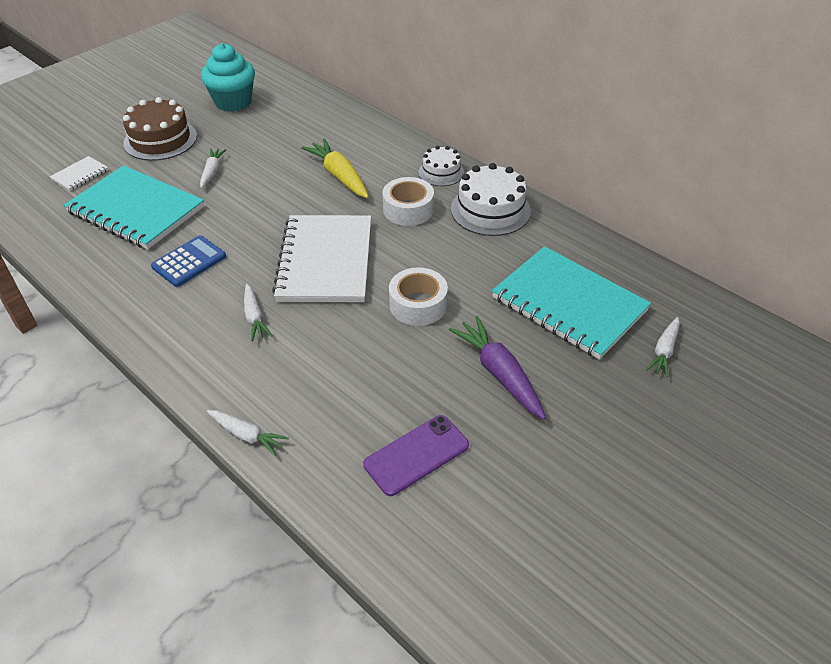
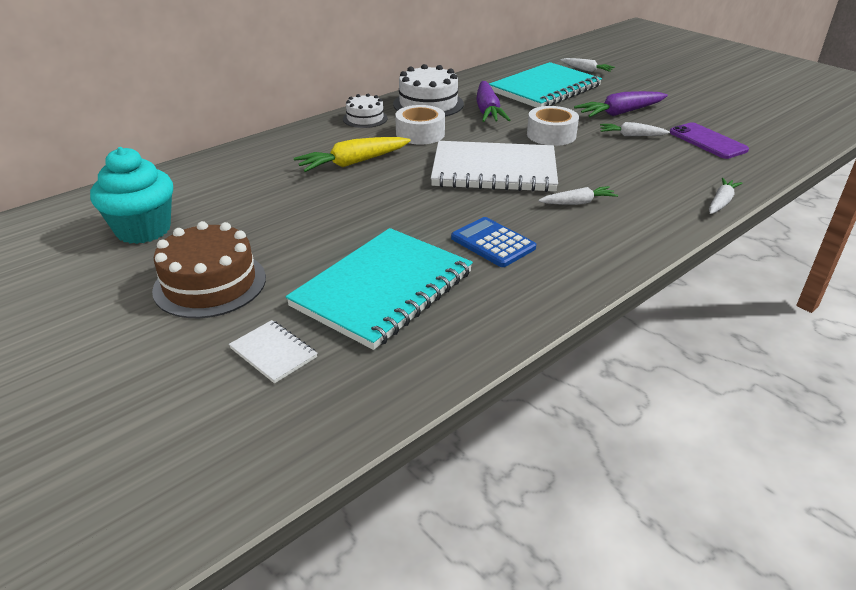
camera: 85 degrees left, 10 degrees down
(212, 172) = (314, 237): white carrot -> white carrot (631, 135)
(481, 254) = (487, 111): none -> purple carrot

